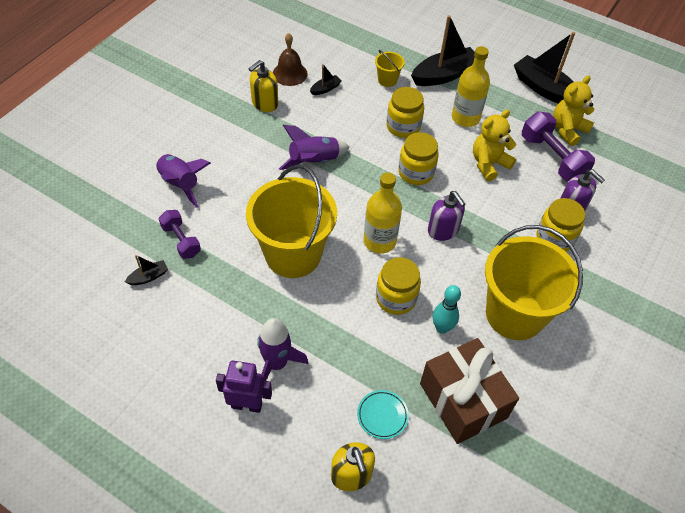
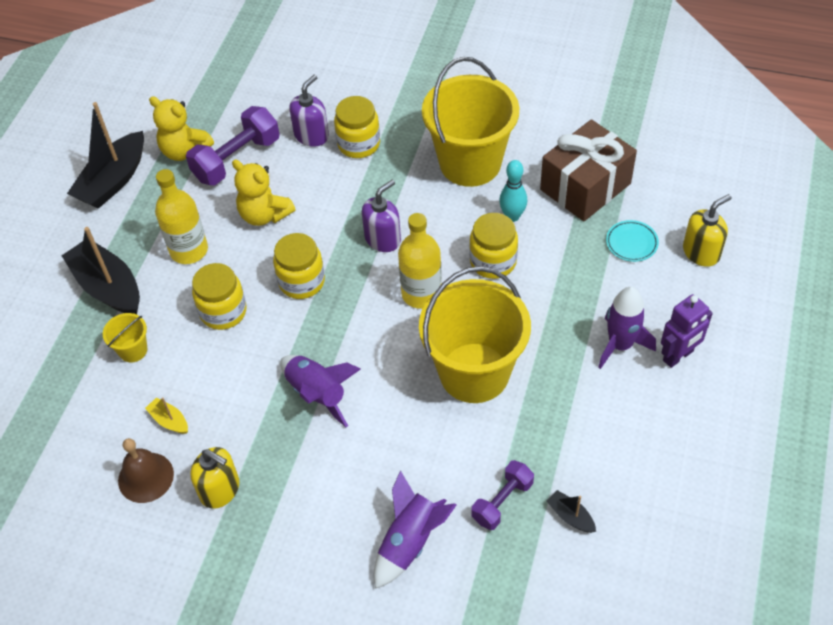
camera: 100 degrees left, 0 degrees up
(247, 405) = (678, 356): purple robot -> purple robot turned 120 degrees counterclockwise
(325, 89) = (169, 420): black boat -> yellow boat

